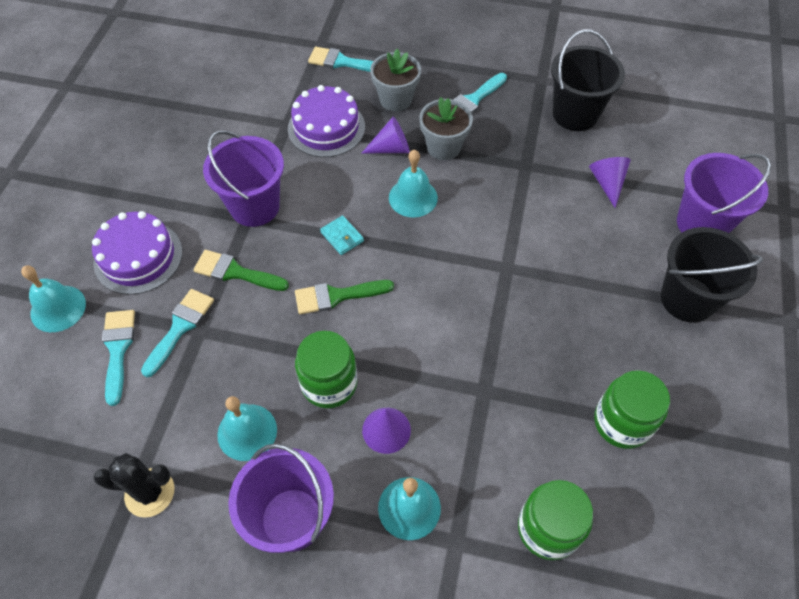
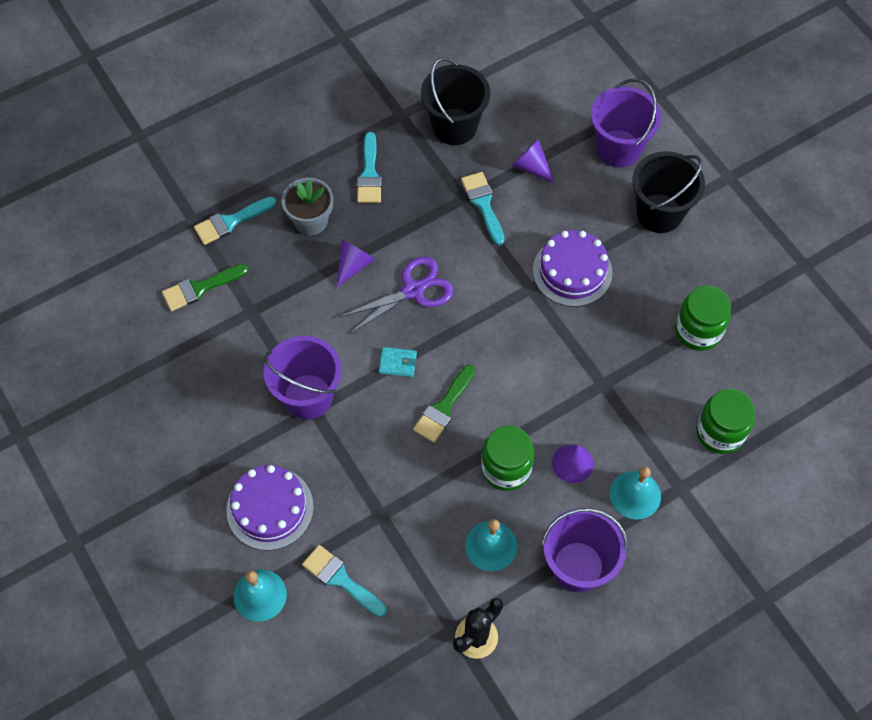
camera: 45 degrees left, 5 degrees up
(180, 327) = (364, 525): turquoise brush -> turquoise brush (483, 204)
(235, 272) = (354, 455): green brush -> green brush (200, 288)
(326, 128) = (285, 289): purple cake -> purple cake (572, 271)
(413, 197) = (413, 290): turquoise bell -> purple scissors
(443, 147) = (390, 232): grey flower pot -> none

